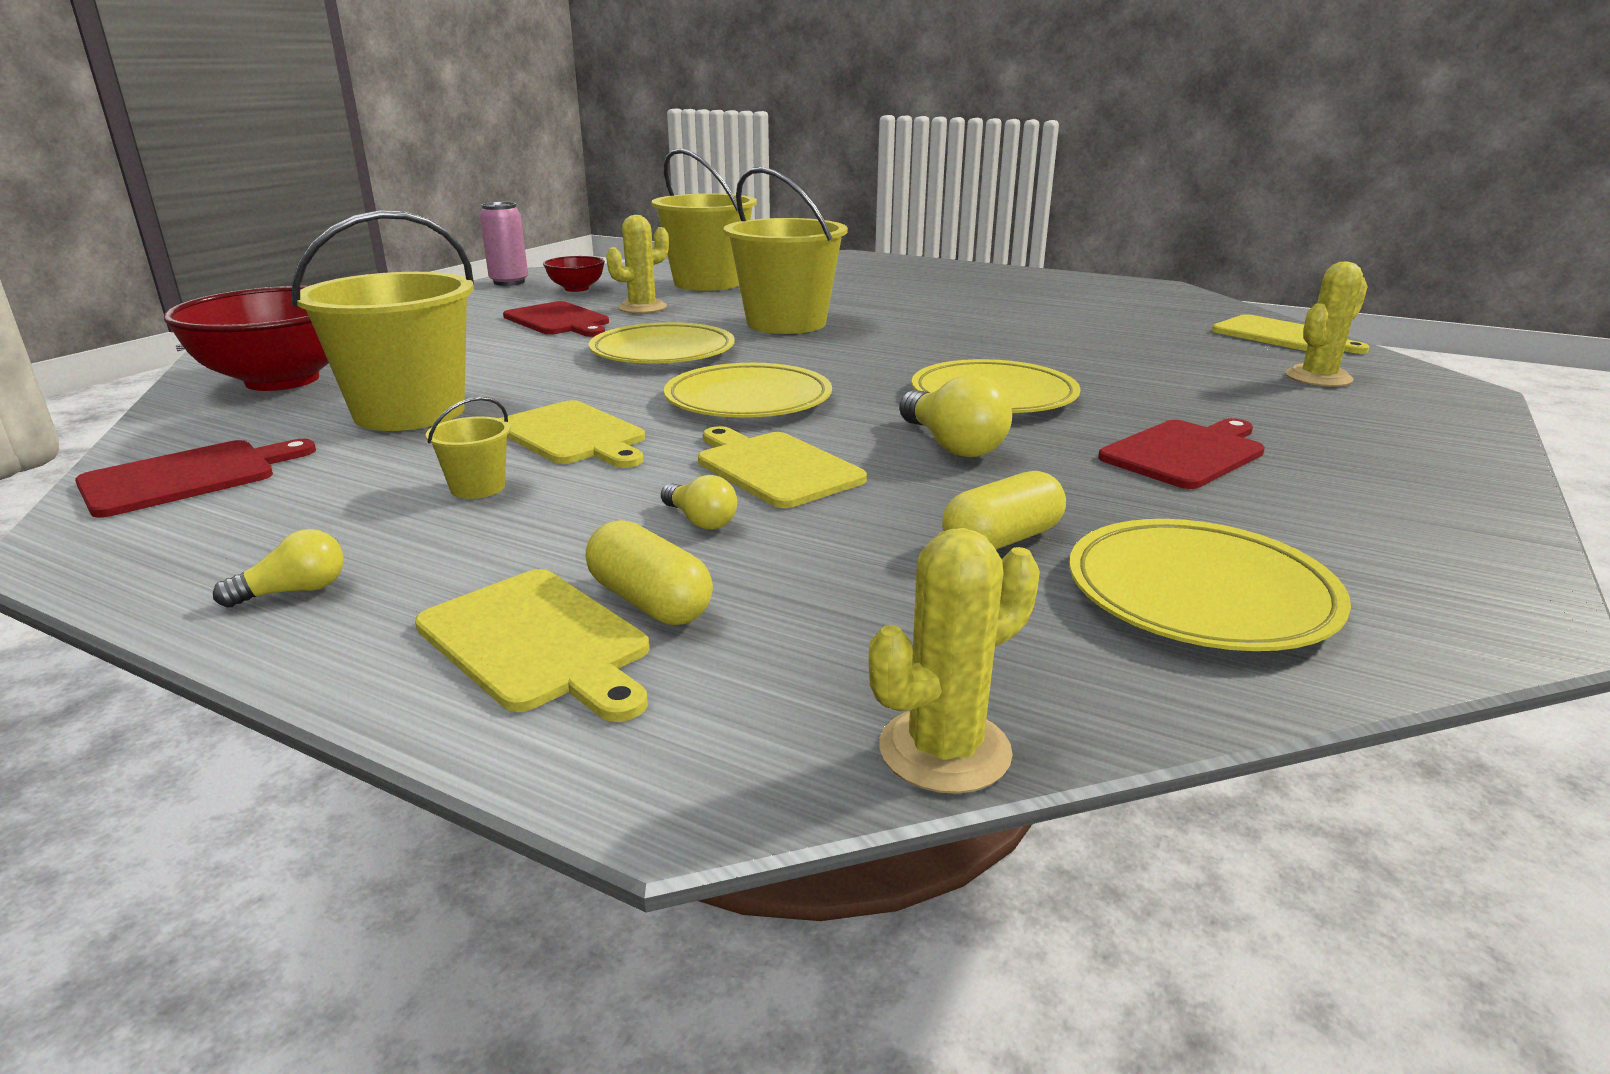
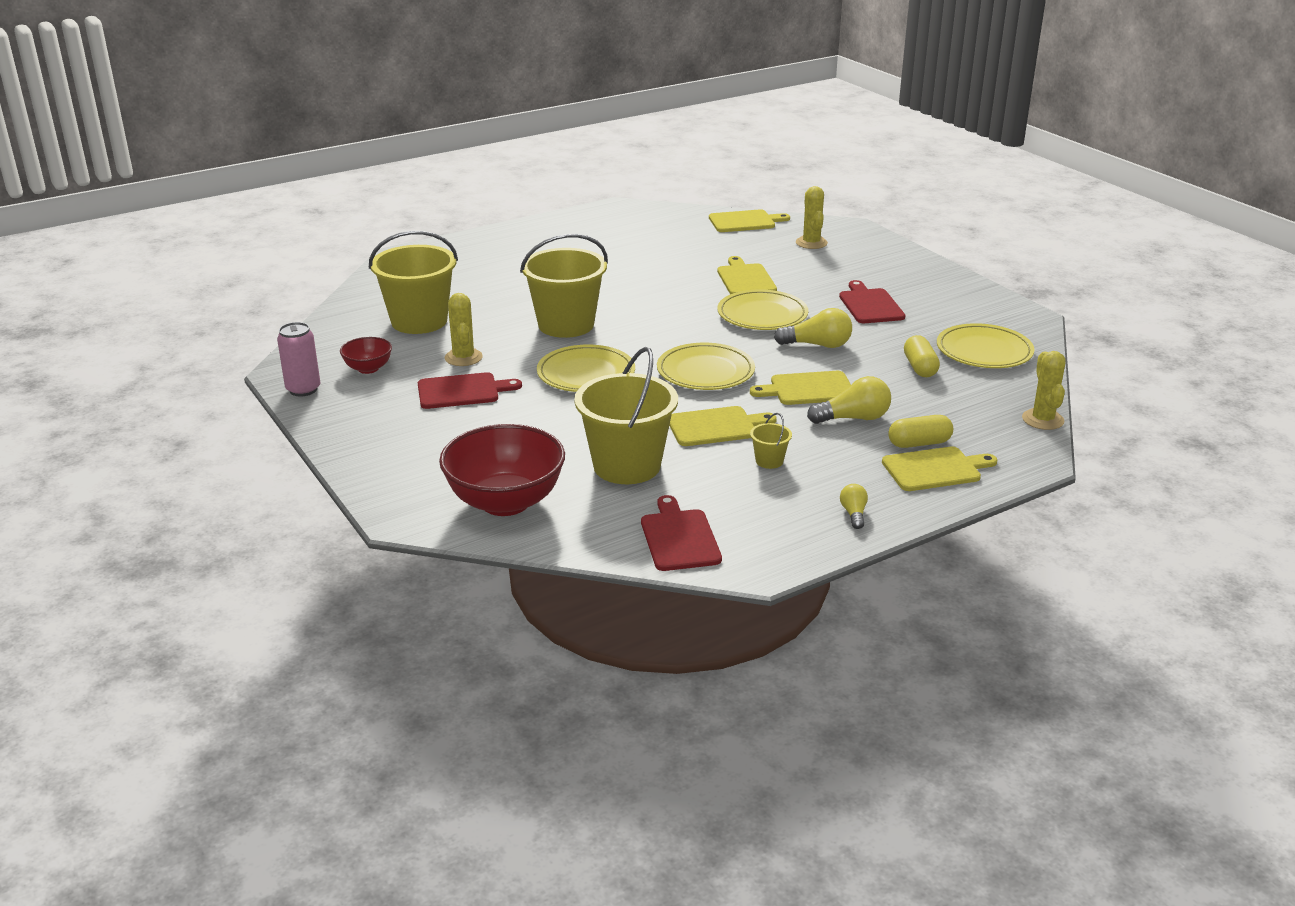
camera: 60 degrees left, 5 degrees up
(700, 521) = (853, 418): yellow light bulb -> yellow light bulb, size x1.76
(1094, 367) = (745, 279): none -> yellow cutting board

